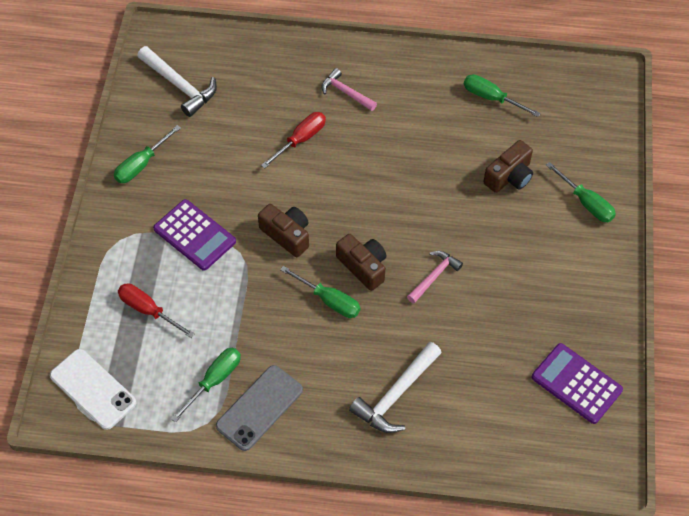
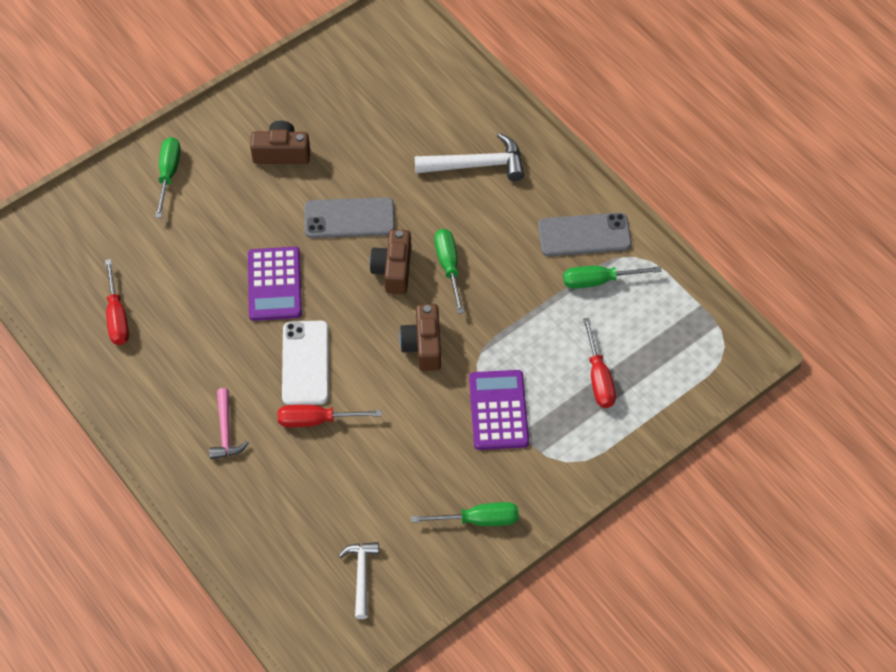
camera: 135 degrees left, 0 degrees up
(93, 389) = (699, 351): white phone -> white phone (305, 363)
(180, 86) = (361, 575): white hammer -> white hammer, size x0.64
(434, 276) = (349, 218): pink hammer -> grey phone
(491, 98) = (117, 317): green screwdriver -> red screwdriver
(509, 176) = (195, 241): brown camera -> brown camera (282, 153)
(576, 383) = (345, 73): purple calculator -> purple calculator (274, 284)

